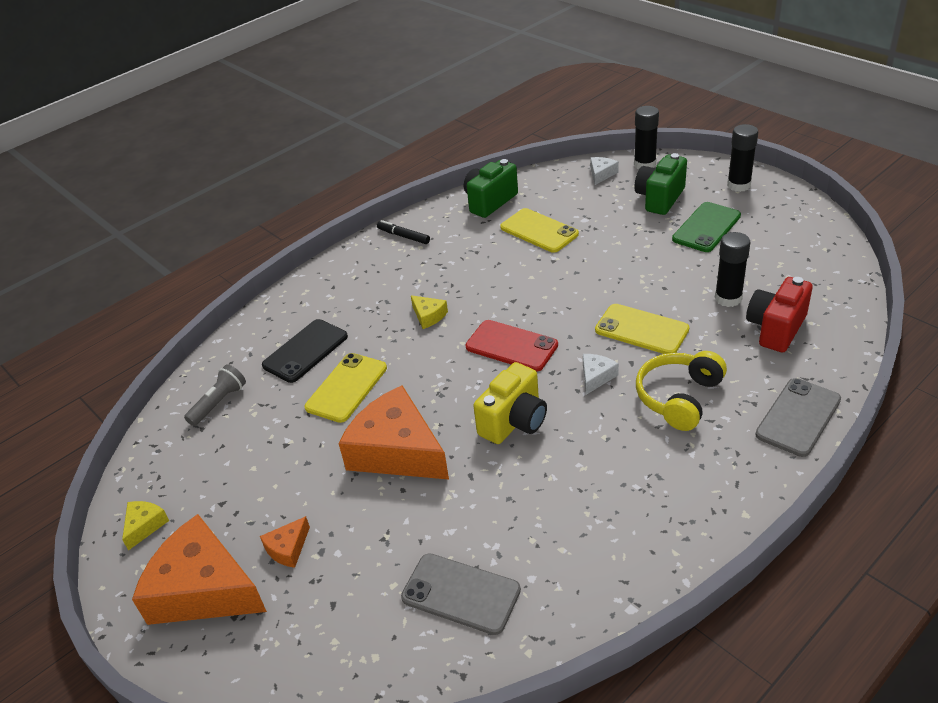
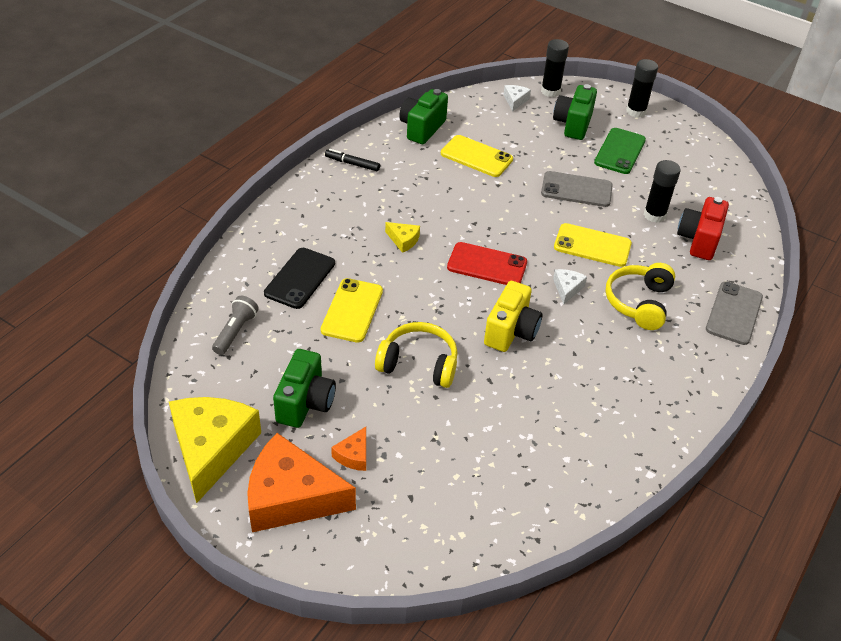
camera: 20 degrees left, 5 degrees up
(144, 526) = (211, 449): yellow cheese -> yellow cheese, size x2.33
(259, 484) = (305, 403): none -> green camera
(397, 451) = (418, 364): orange cheese -> yellow headphones
(461, 594) = (514, 477): grey phone -> grey phone (576, 190)

